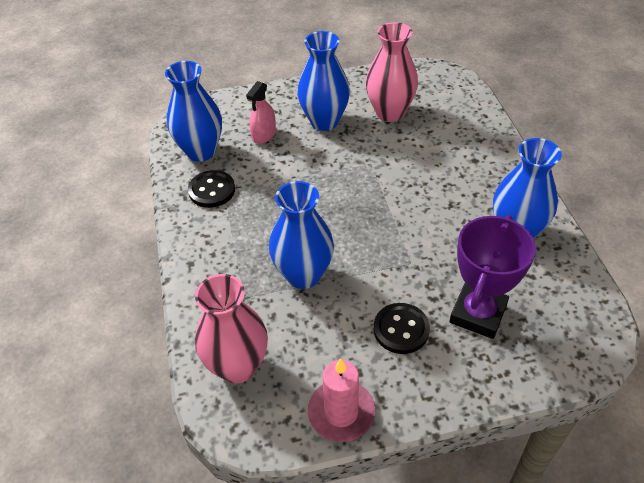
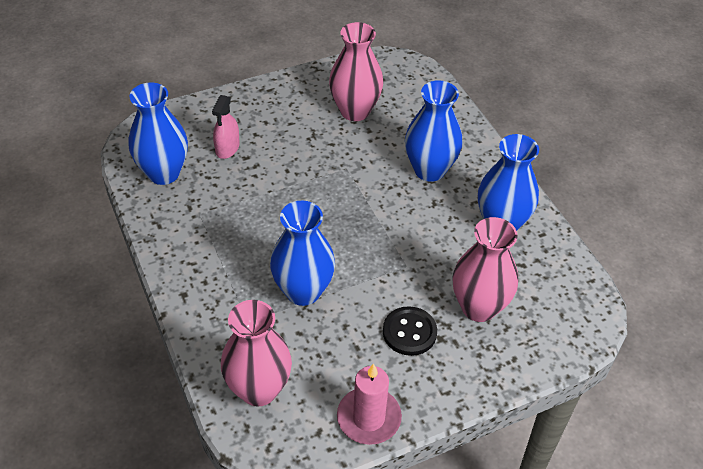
camera: 15 degrees left, 0 degrees up
(212, 190) = (186, 214): black button -> none
(324, 121) = (288, 127): blue vase -> blue vase (429, 170)
(478, 313) = (478, 307): purple trophy -> pink vase

